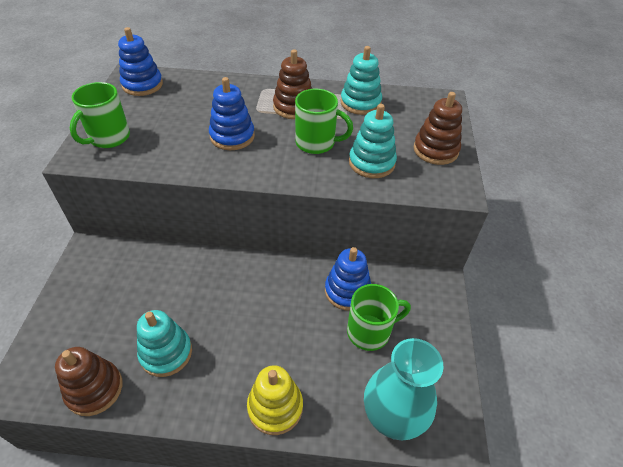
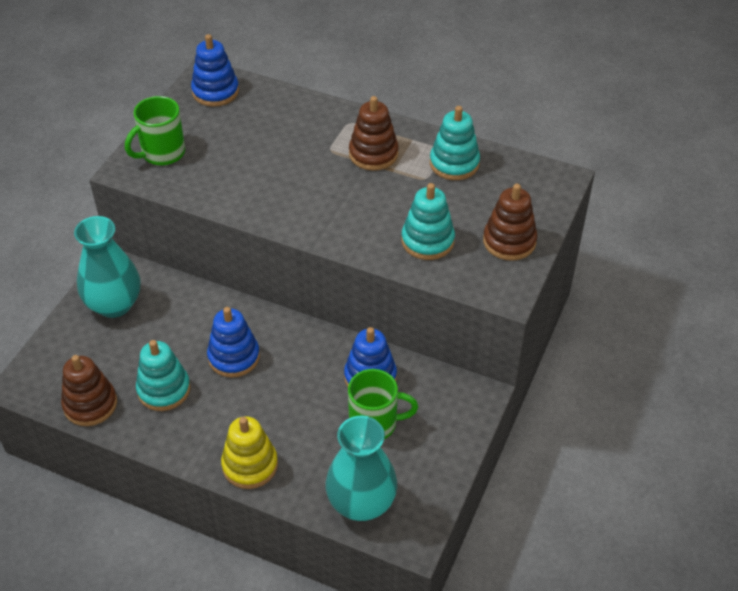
camera: 20 degrees right, 0 degrees up
(95, 283) = (114, 304): none -> turquoise vase
(232, 136) = (290, 177): blue stacking toy -> blue stacking toy (234, 357)
(316, 143) = (378, 204): green mug -> none

